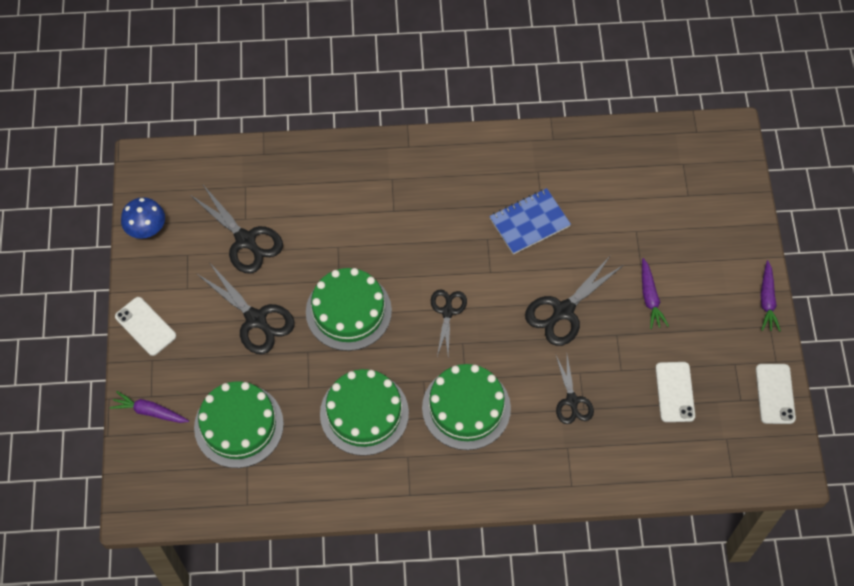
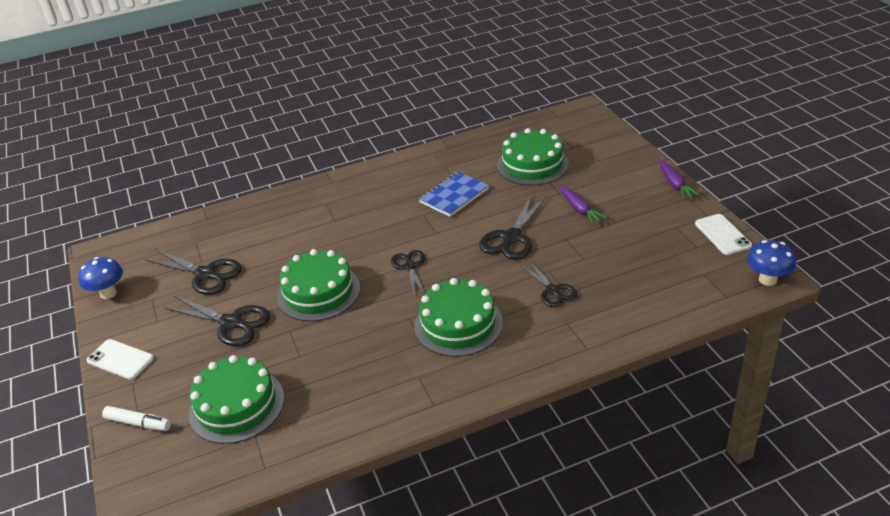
camera: 15 degrees left, 25 degrees down
(150, 412) = (138, 423): purple carrot -> white marker
(364, 413) = (361, 357): green cake -> green cake (532, 164)
(675, 392) = (638, 258): white phone -> none
(783, 471) = (767, 280): none -> blue mushroom

